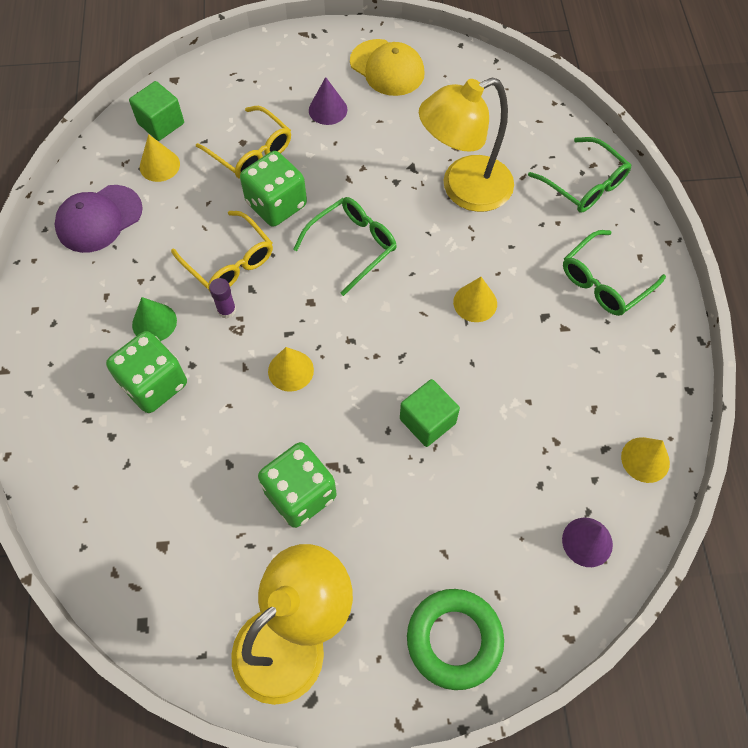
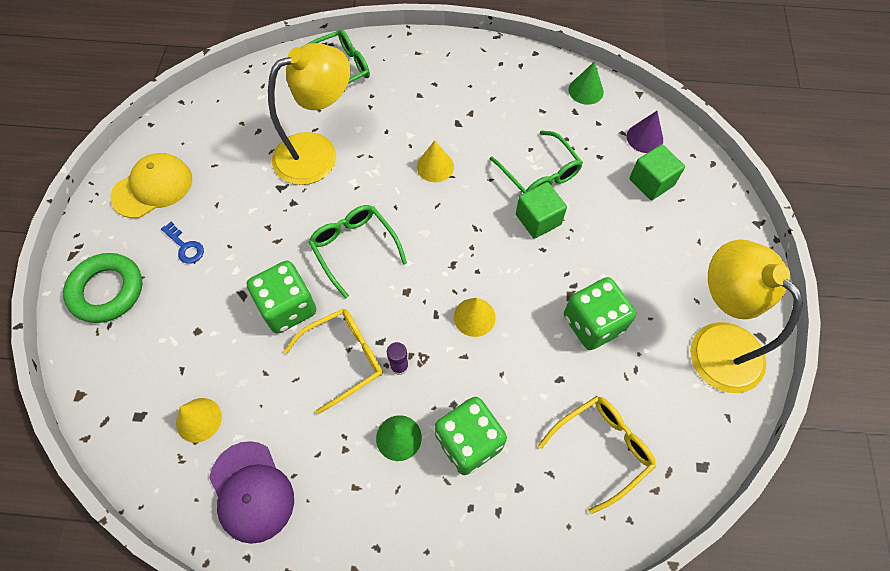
camera: 80 degrees left, 0 degrees up
(161, 123) = (139, 414): green cube -> green cube (651, 182)
(250, 151) = (213, 324): yellow glasses -> yellow glasses (601, 449)
(328, 109) = (185, 246): purple cone -> blue key
(454, 639) = (714, 233): green ring -> green ring (107, 291)
(463, 189) = (318, 153): yellow lamp -> yellow lamp turned 105 degrees counterclockwise
(605, 281) = (434, 78): green glasses -> green glasses (539, 174)
(645, 459) = (586, 90): yellow cone -> green cone

